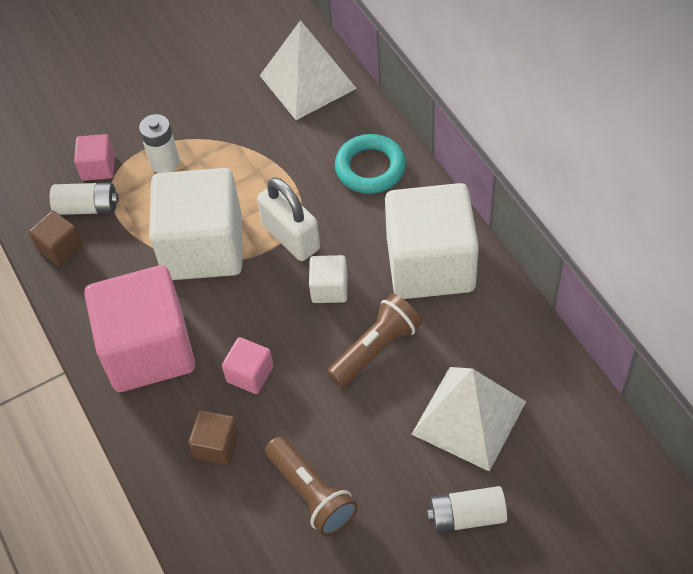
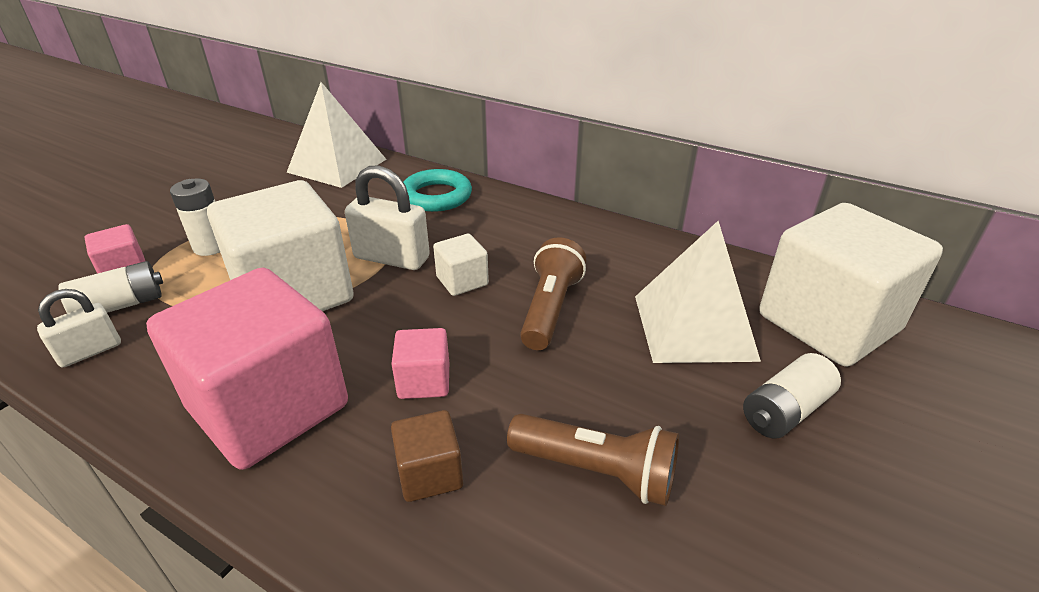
camera: 35 degrees left, 20 degrees down
(60, 247) = (90, 351): brown cube -> white padlock
(430, 264) = (546, 236): white cube -> white cube (828, 323)

